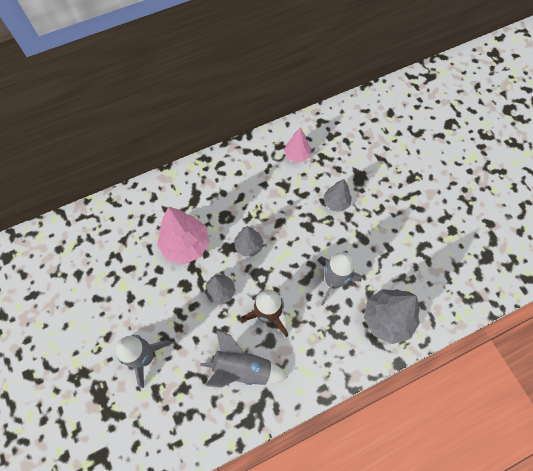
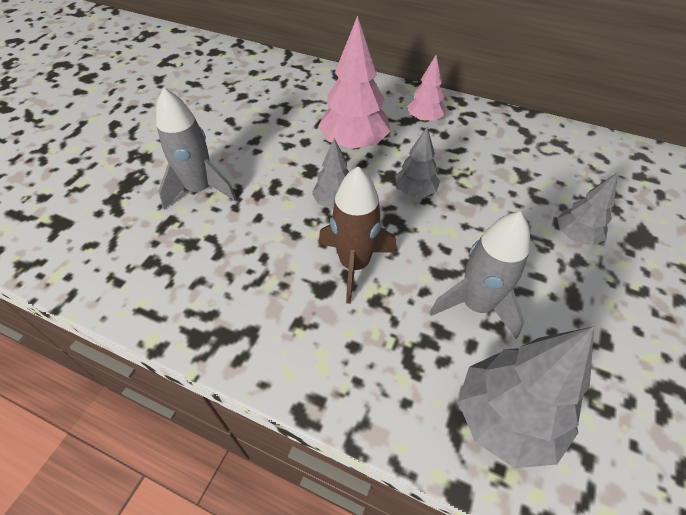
camera: 50 degrees right, 15 degrees down
(242, 368) = (262, 283): grey rocket -> none
(297, 155) = (572, 162): pink tree -> pink tree (424, 119)

